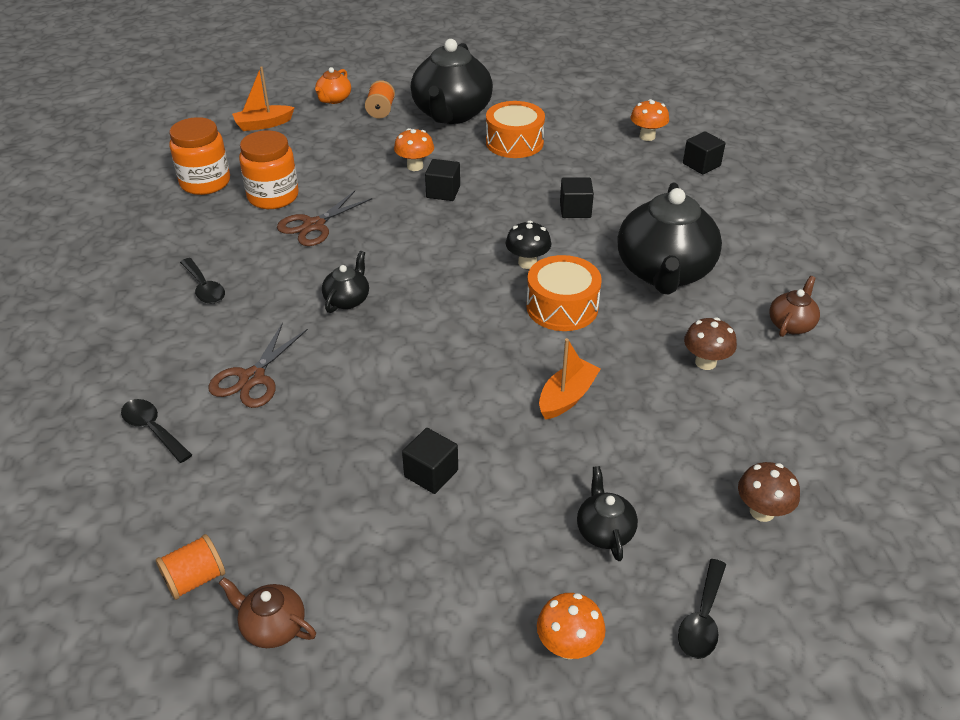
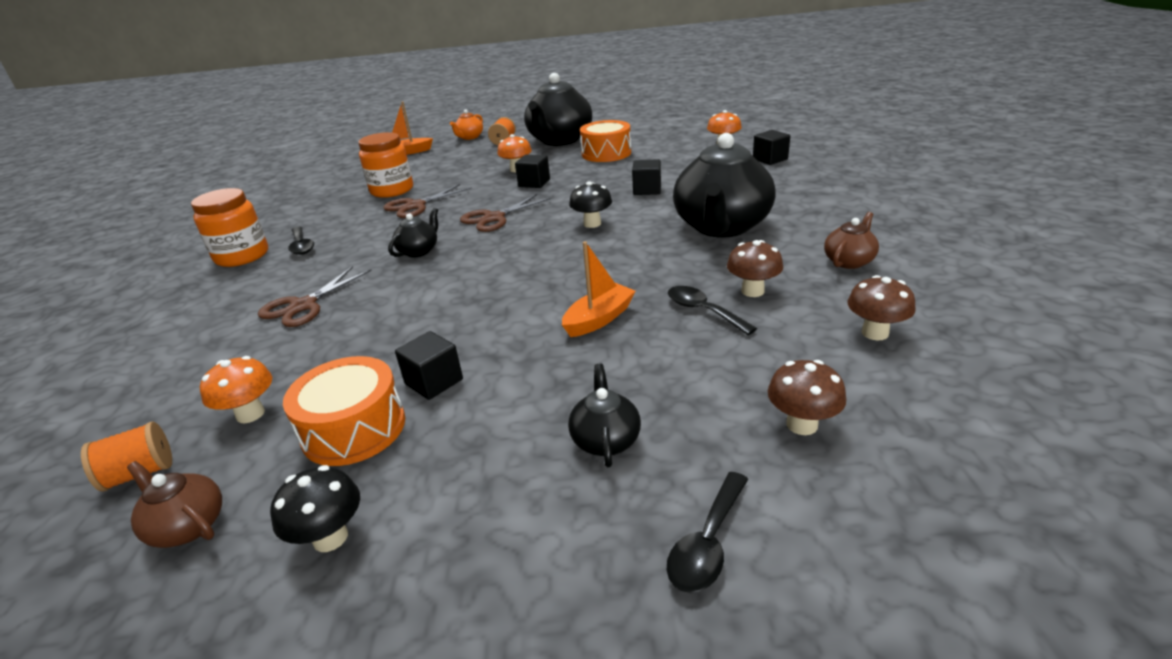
camera: 10 degrees right, 10 degrees down
(153, 429) = (190, 343): black spoon -> black spoon (703, 311)
(205, 182) = (343, 184): orange jar -> orange jar (242, 256)
(403, 630) = (330, 537): none -> black mushroom
(415, 250) = (494, 218): none -> brown scissors
(562, 307) = (615, 252): orange drum -> orange drum (354, 429)
(568, 646) = (523, 568): orange mushroom -> orange mushroom (250, 414)
(816, 414) = (875, 333): none -> brown mushroom

